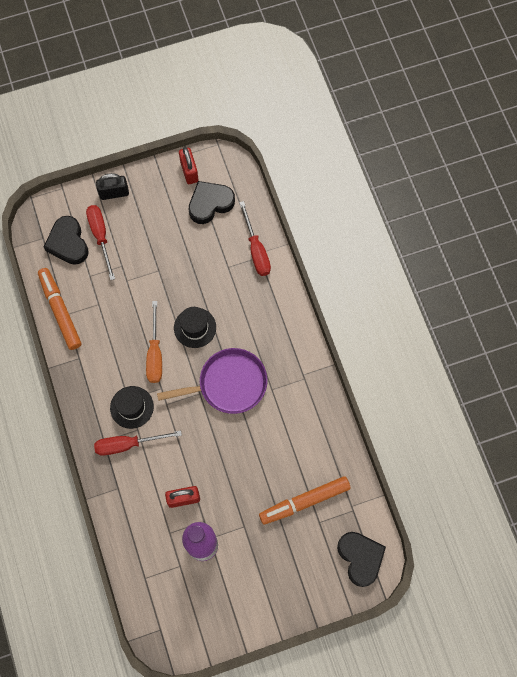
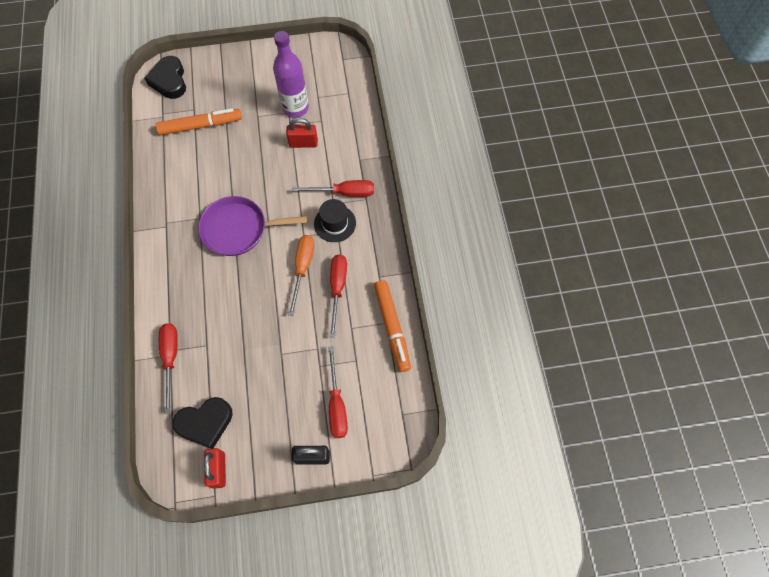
camera: 170 degrees left, 5 degrees down
(68, 243) = (374, 402): black heart -> none
(117, 339) = (337, 288): none -> red screwdriver
(195, 327) = (257, 287): black hat -> none

